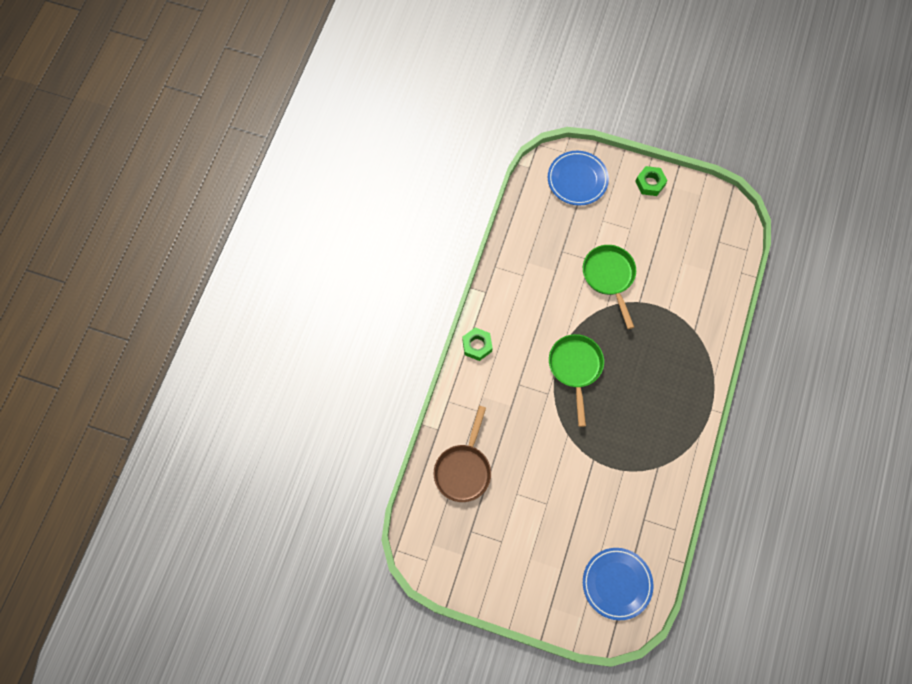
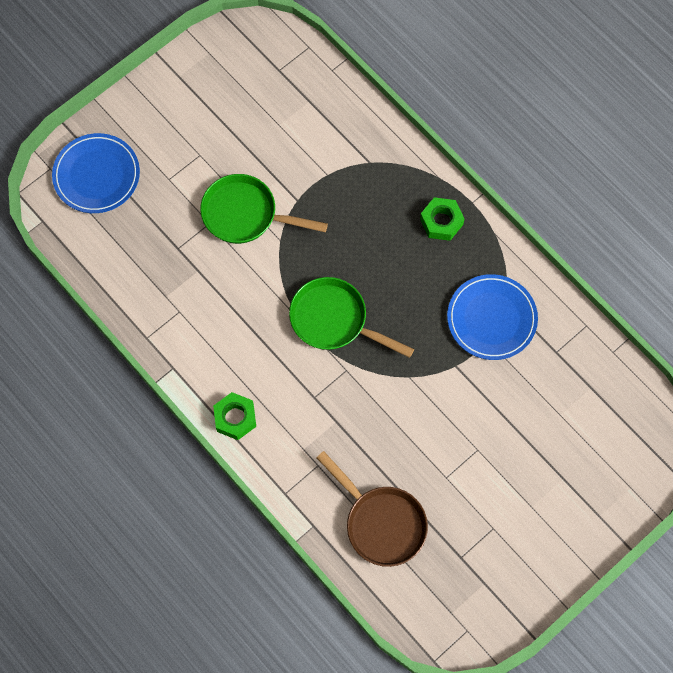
camera: 60 degrees left, 0 degrees up
(617, 584) = (612, 426): blue plate -> blue plate (491, 319)
(650, 183) = (157, 98): green nut -> green nut (441, 222)

